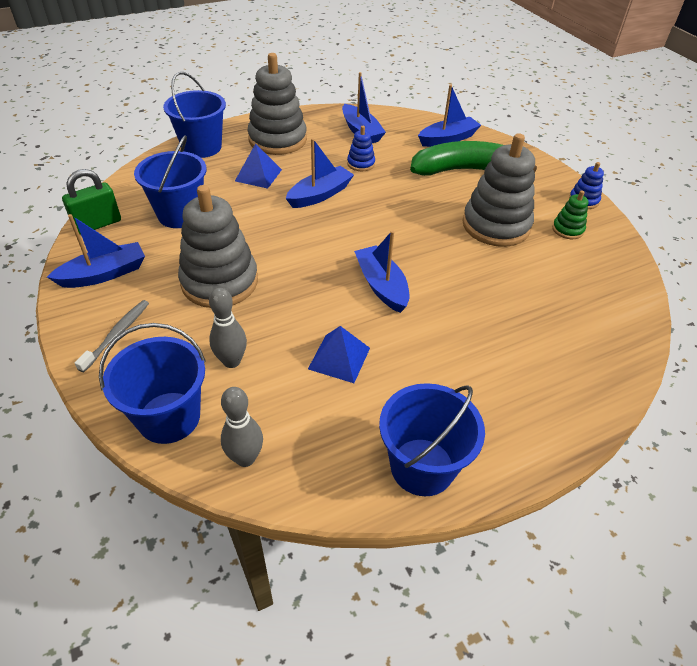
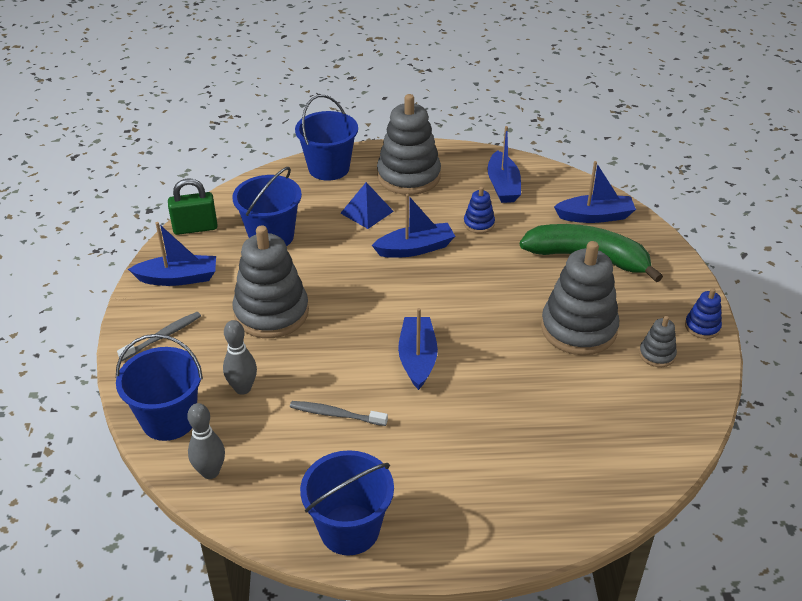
camera: 25 degrees right, 5 degrees down
(339, 358) = (336, 414): blue pyramid -> grey toothbrush
(567, 229) = (657, 354): green stacking toy -> grey stacking toy

